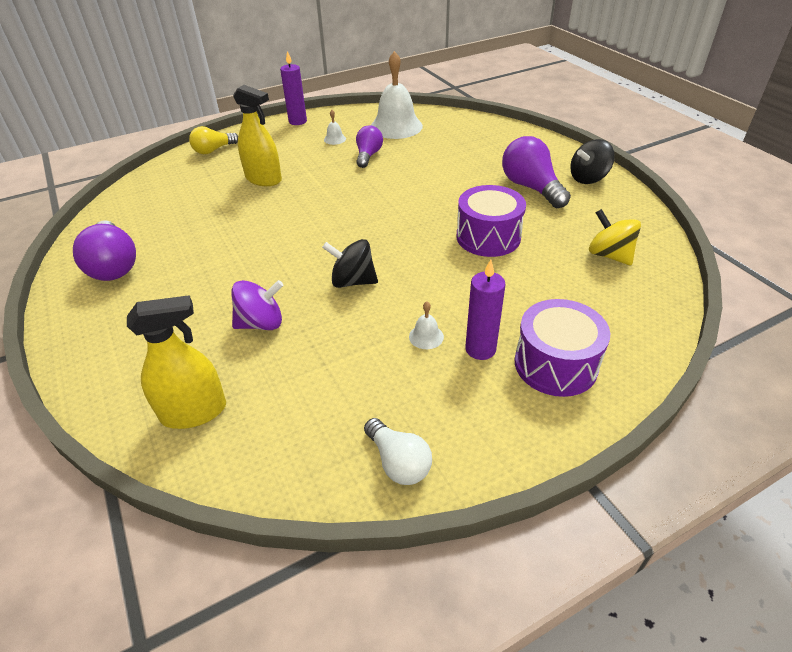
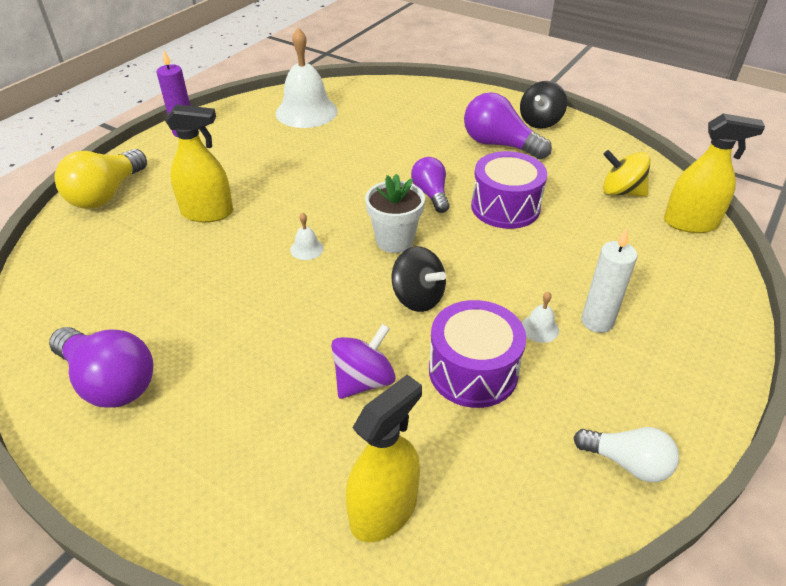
camera: 30 degrees left, 0 degrees up
(213, 150) = (106, 194): yellow light bulb -> yellow light bulb, size x1.58
(335, 139) = (249, 143): white bell -> white bell (307, 249)
(352, 281) = (418, 297): black spinning top -> black spinning top turned 120 degrees counterclockwise
(368, 155) = (306, 153): purple light bulb -> purple light bulb (431, 194)
(374, 236) = (395, 240): none -> white flower pot
(480, 349) = (597, 321): purple candle -> white candle
(555, 364) = (668, 311): purple drum -> purple drum (473, 371)
(654, 301) = (690, 223): none -> yellow spray bottle

